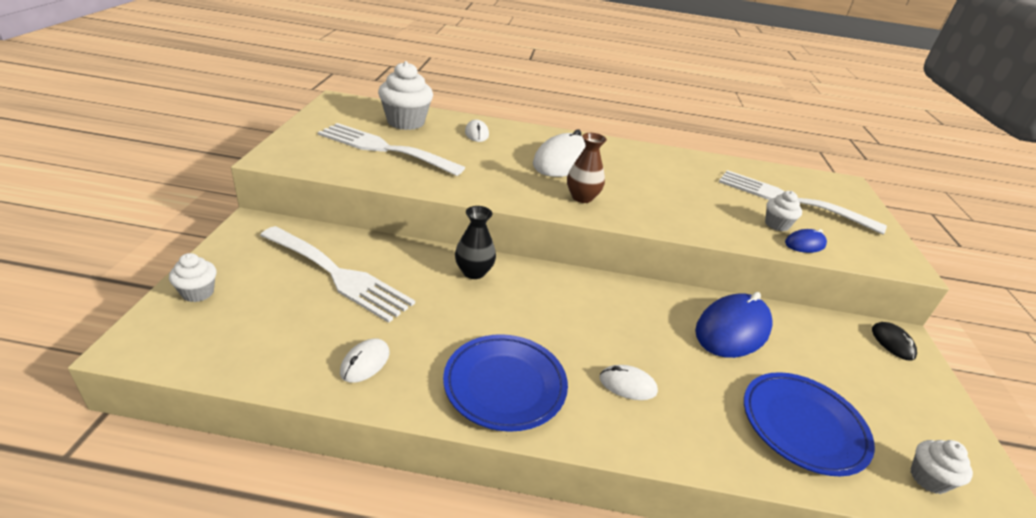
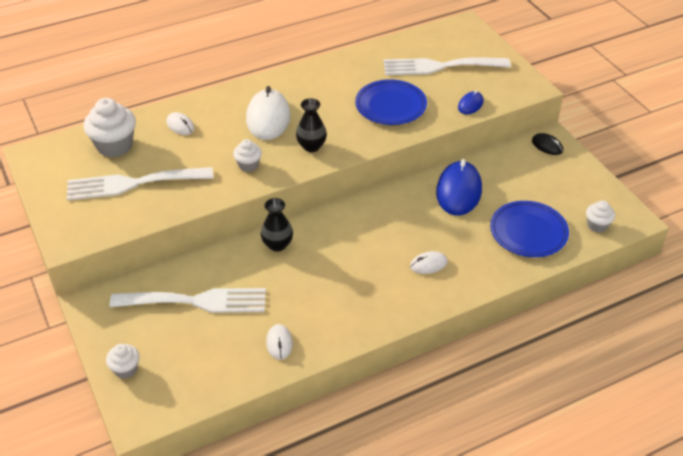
camera: 30 degrees left, 10 degrees up
(505, 385) = (366, 306): blue plate -> blue plate (390, 106)
(582, 197) = (311, 146): brown vase -> black vase
(776, 225) = (445, 97): white cupcake -> white cupcake (248, 165)

